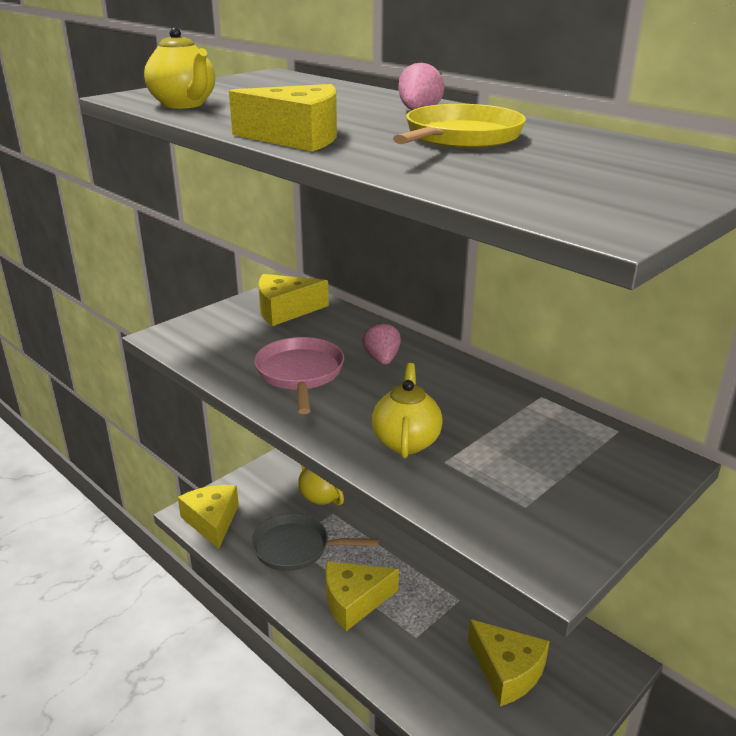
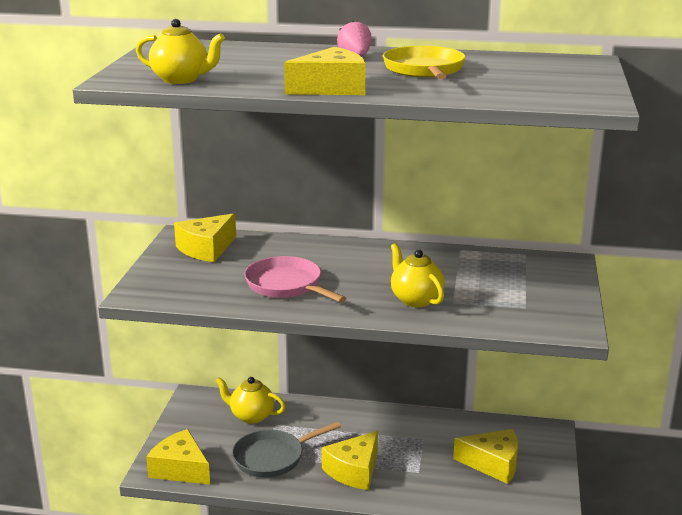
camera: 35 degrees left, 5 degrees down
(382, 359) = (330, 259): pink strawberry -> none

